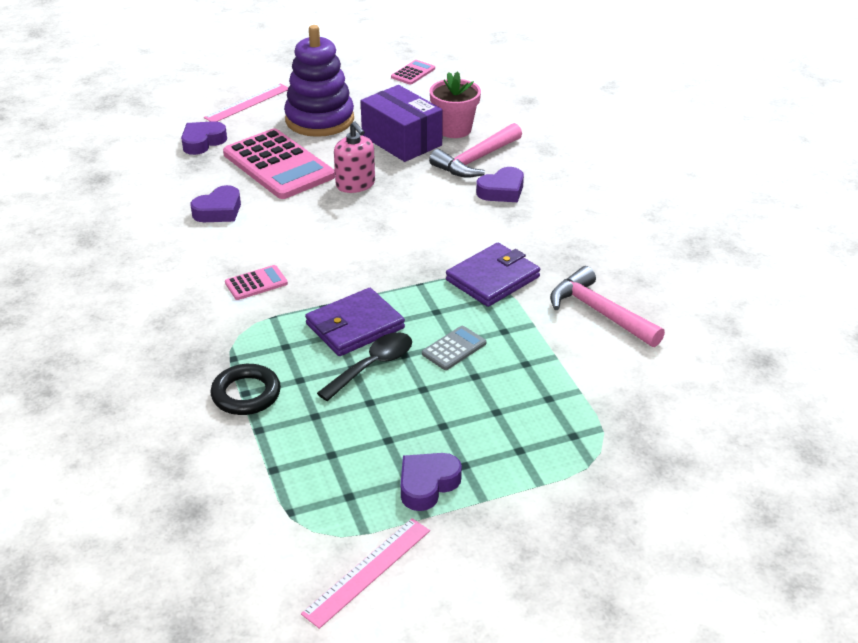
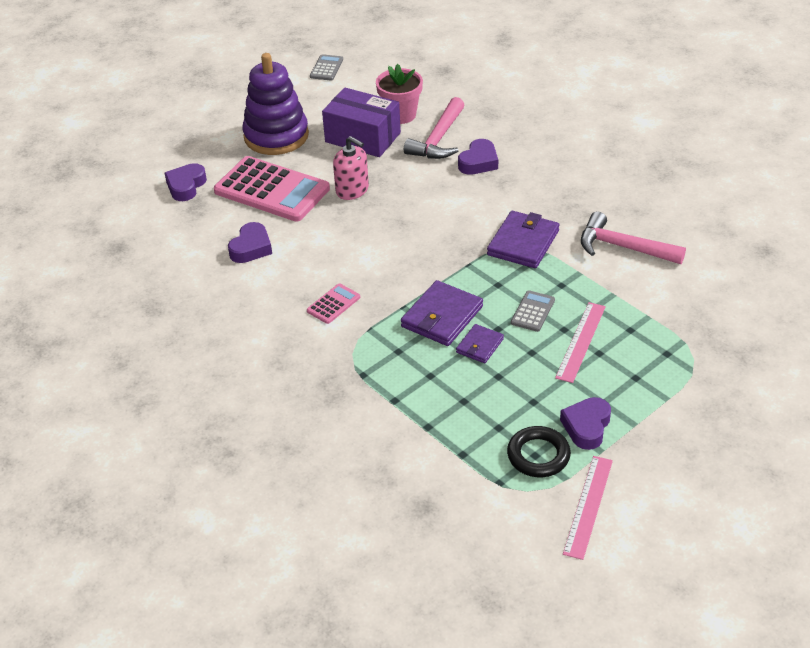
camera: 20 degrees left, 5 degrees up
(246, 394) = (396, 401): black ring -> black ring (538, 455)
(247, 103) = (198, 136): pink ruler -> pink ruler (581, 341)
(373, 366) = (480, 346): black spoon -> purple wallet
(413, 73) = (326, 68): pink calculator -> grey calculator

